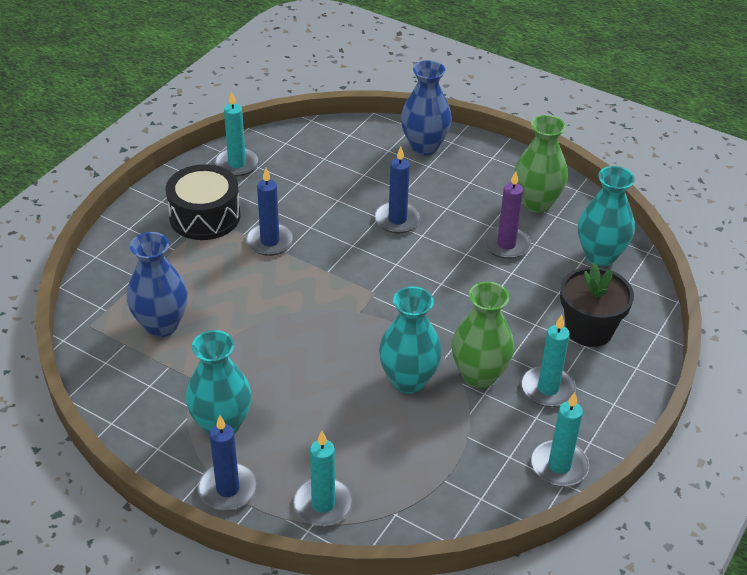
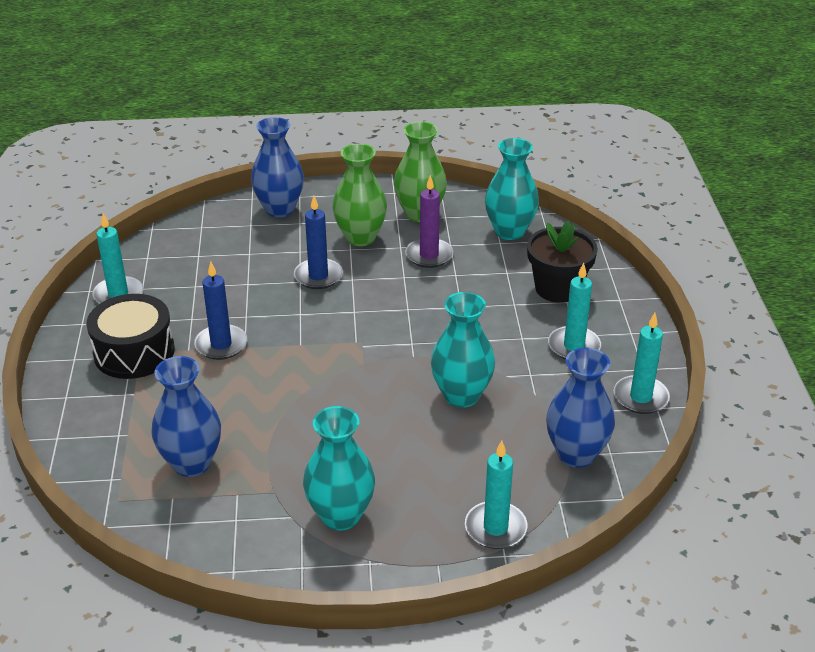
camera: 35 degrees left, 5 degrees down
(228, 489) = (402, 563): blue candle -> none
(450, 483) = (576, 454): none -> blue vase
(479, 375) = (512, 363): green vase -> green vase (360, 237)

